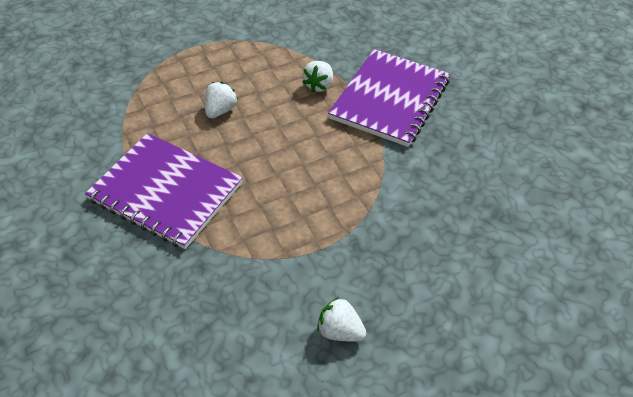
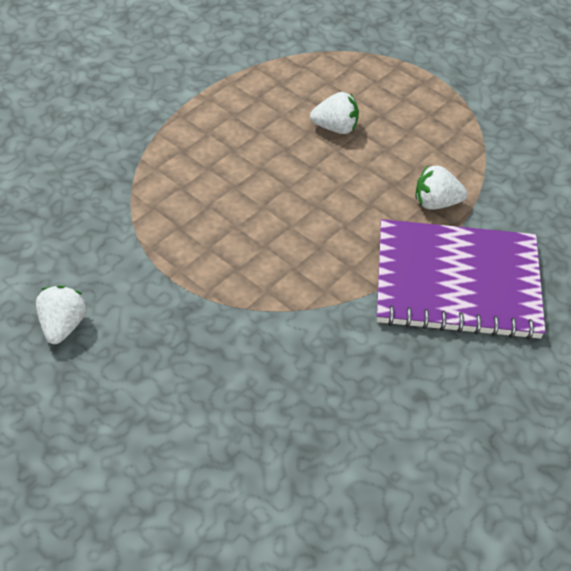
camera: 65 degrees right, 0 degrees up
(166, 192) = (190, 125): purple notebook -> none

